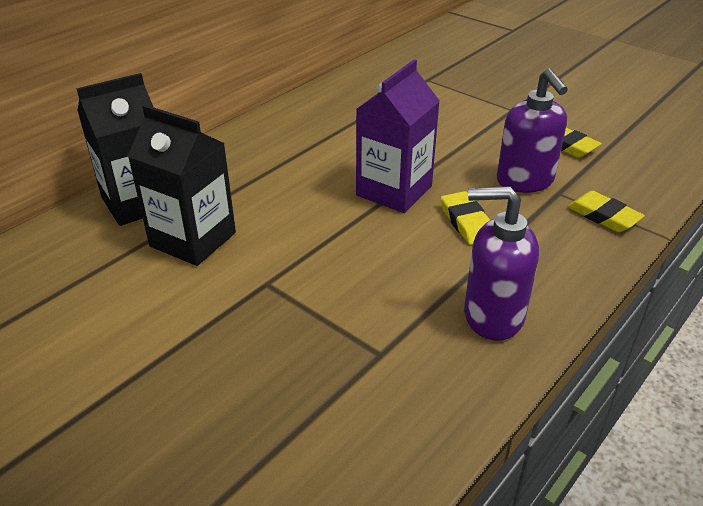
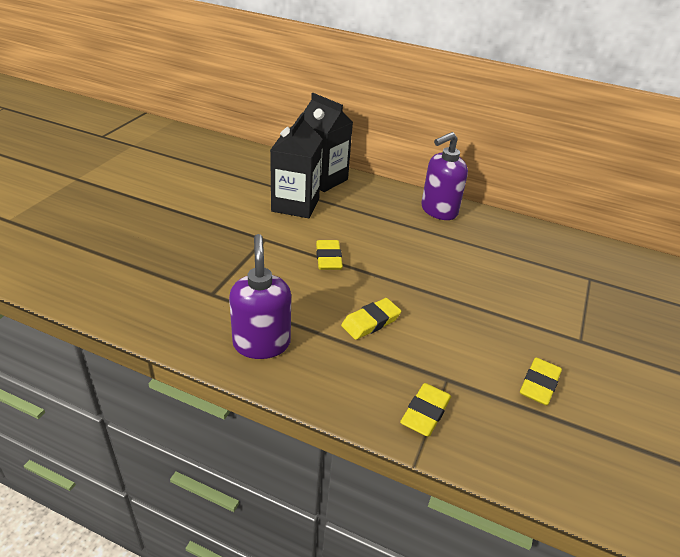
camera: 70 degrees right, 0 degrees up
(336, 231) = (328, 258): none -> yellow eraser
(394, 191) = (393, 279): purple carton -> none
(525, 181) = (452, 355): purple soap dispenser -> purple soap dispenser (438, 211)

